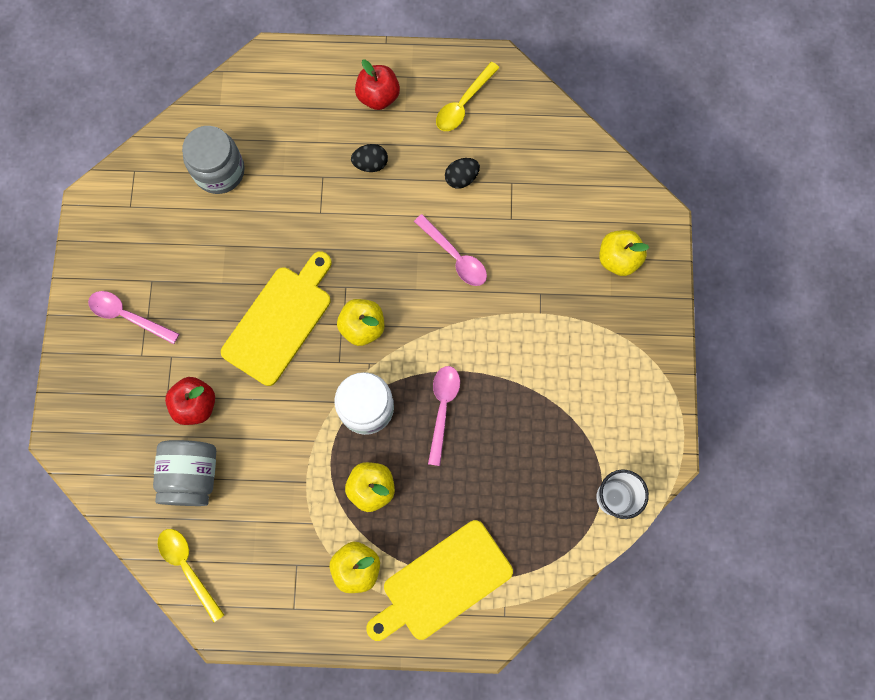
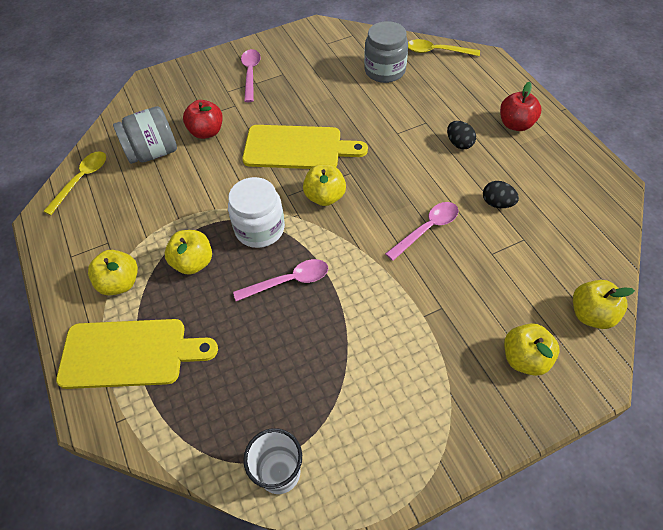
camera: 65 degrees right, 20 degrees down
(442, 583) = (130, 353): yellow cutting board -> yellow cutting board turned 150 degrees clockwise
(455, 256) = (427, 229): pink spoon -> pink spoon turned 150 degrees counterclockwise
(463, 103) = (560, 176): yellow spoon -> yellow spoon (437, 51)
(609, 182) = (591, 314): none -> yellow apple

